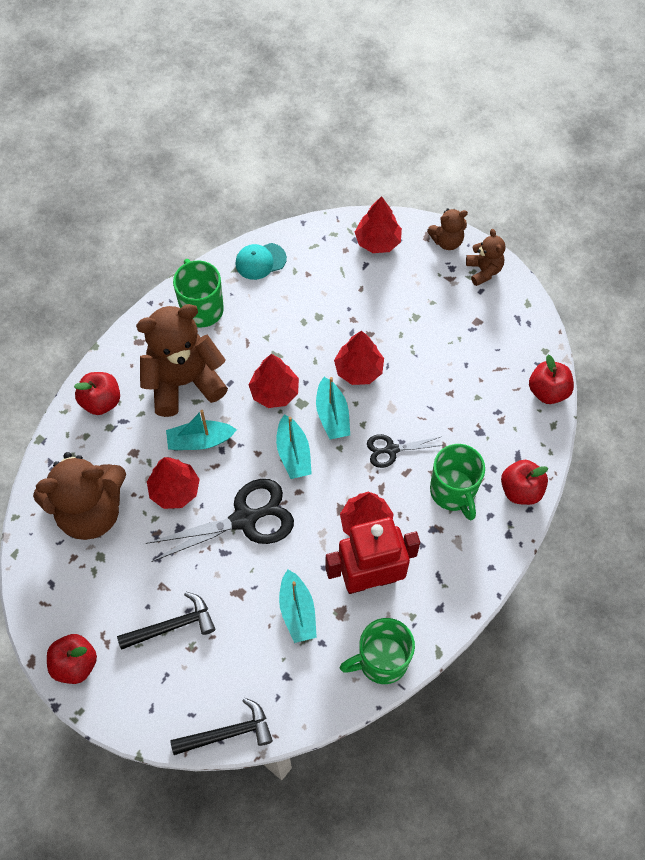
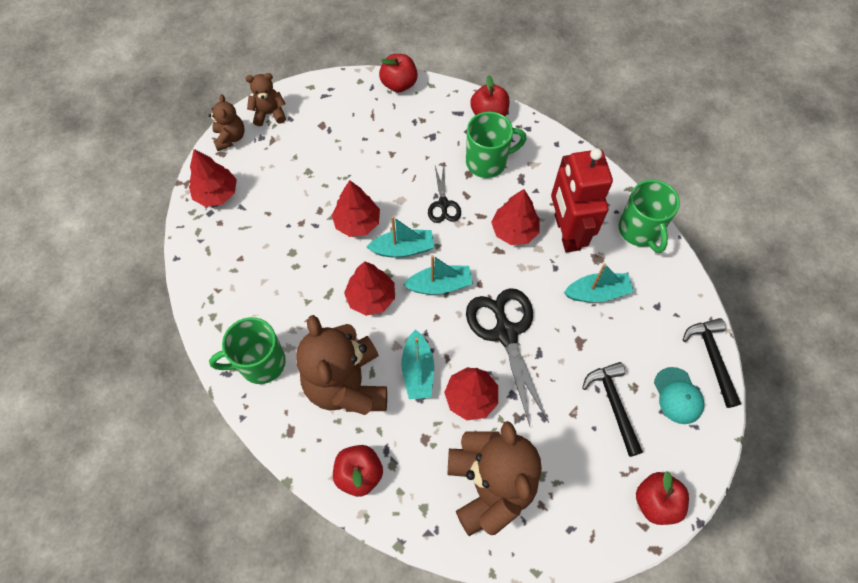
camera: 85 degrees left, 0 degrees up
(260, 261) = (214, 301): turquoise cap -> turquoise cap (678, 395)

